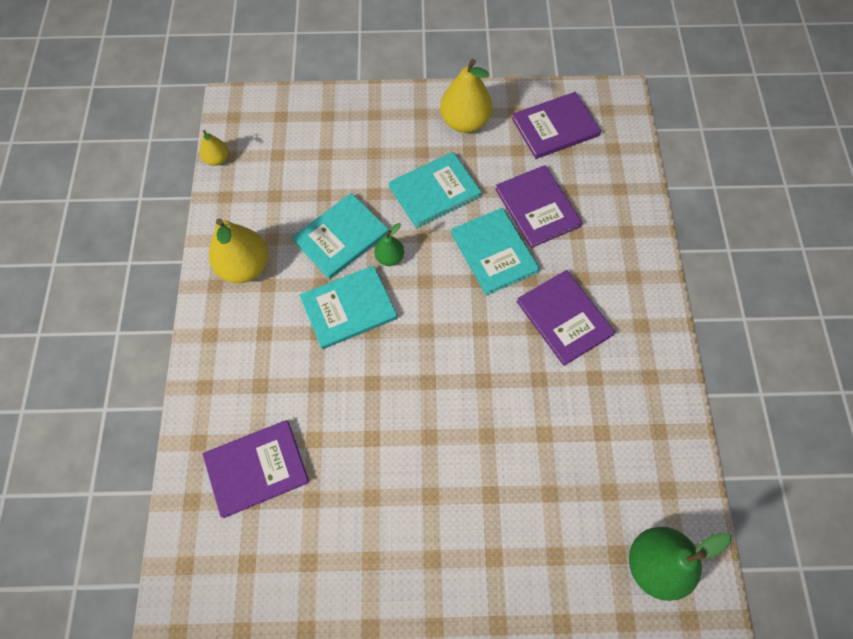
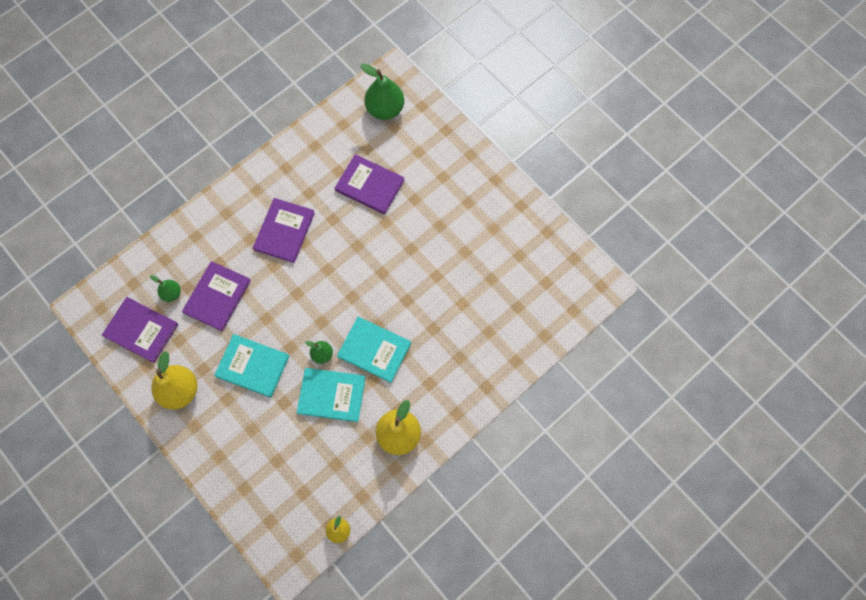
camera: 130 degrees left, 5 degrees up
(257, 468) = (501, 318): purple book -> purple book (369, 185)
(494, 252) = (270, 298): turquoise book -> none
(574, 172) = (172, 293): none -> green pear

